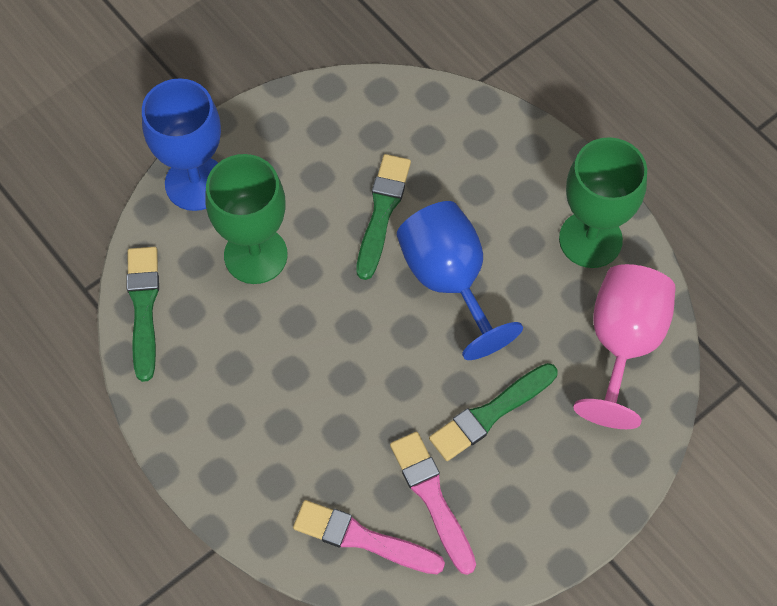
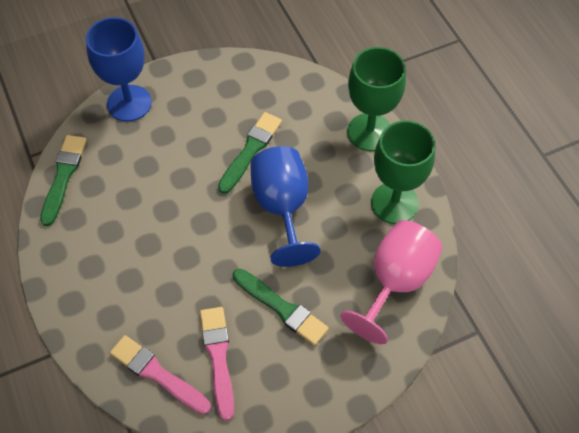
camera: 15 degrees right, 5 degrees down
(255, 255) = (152, 159): green goblet -> green goblet (369, 132)
(491, 413) = (281, 308): green brush -> green brush turned 120 degrees counterclockwise

